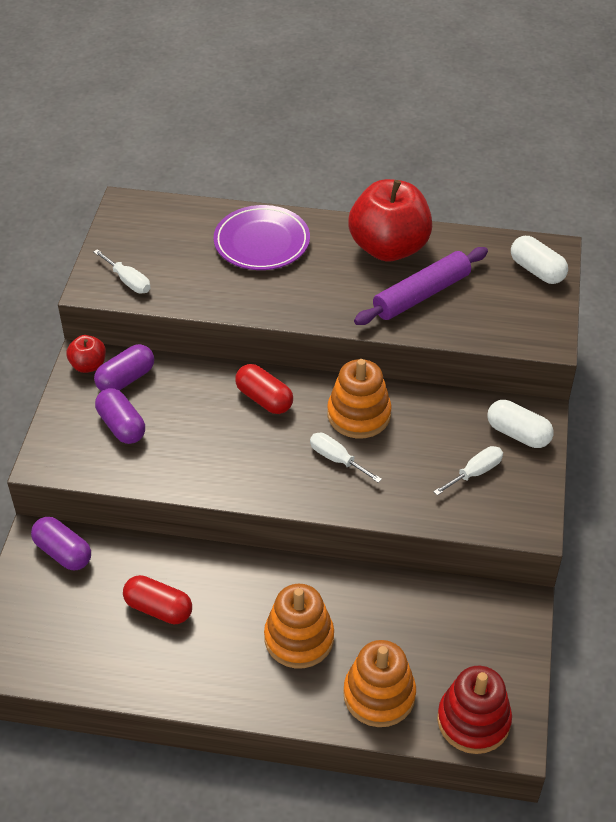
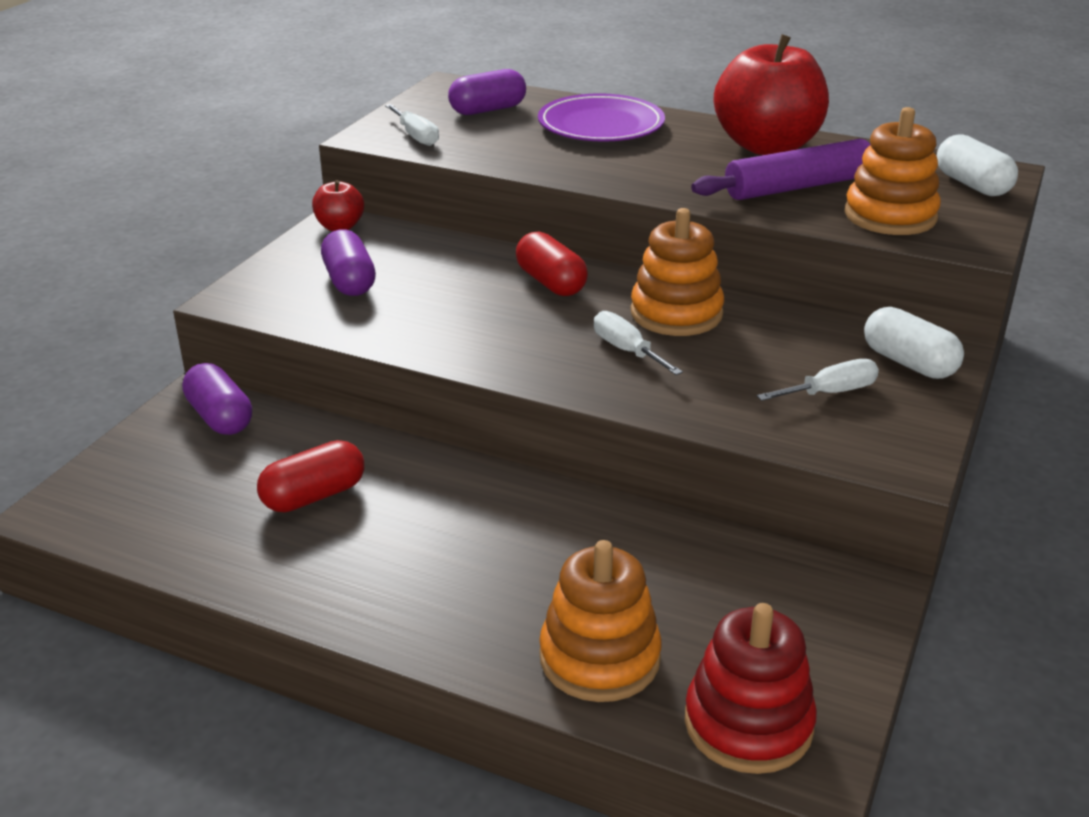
camera: 15 degrees right, 15 degrees down
(126, 379) = (379, 243): purple capsule -> purple capsule (487, 110)
(158, 609) = (314, 496): red capsule -> red capsule turned 75 degrees counterclockwise
(299, 638) = (501, 565): orange stacking toy -> orange stacking toy (890, 216)

